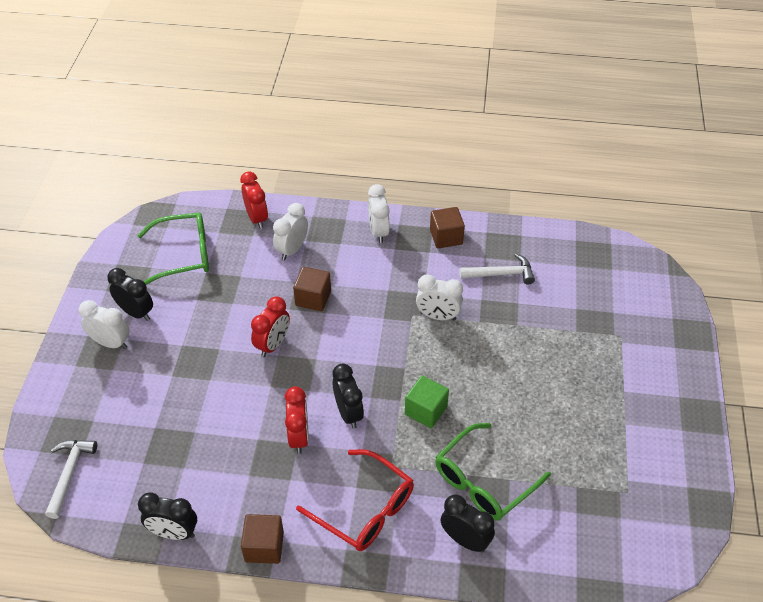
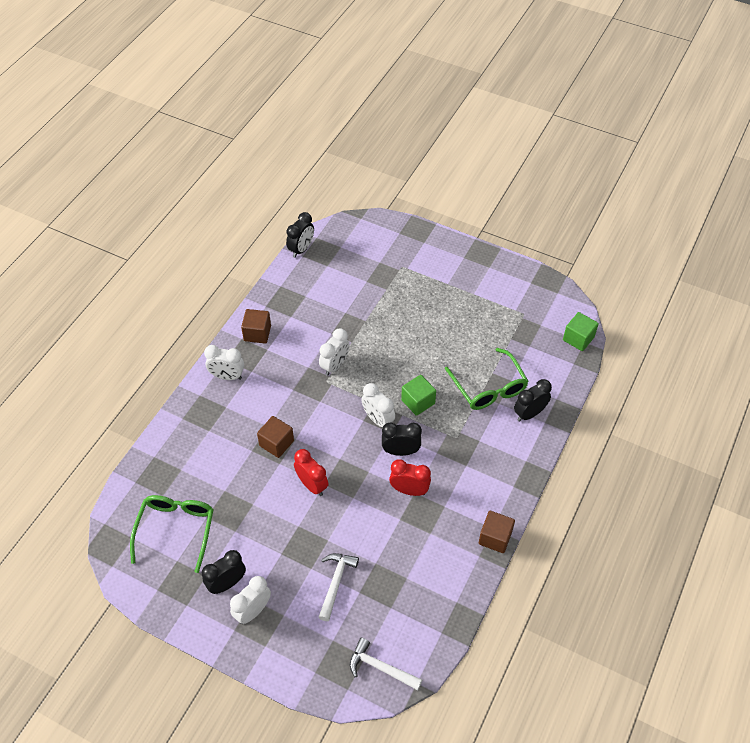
camera: 70 degrees left, 5 degrees up
(174, 533) = (463, 597): black clock -> black clock (301, 249)
(257, 218) = (162, 461): red clock -> none
(292, 250) = (214, 444): white clock -> white clock (378, 419)
(366, 510) = (487, 465): red glasses -> none
(501, 274) = (313, 312): white hammer -> white hammer (336, 583)
(624, 572) = (578, 338): none -> green cube

